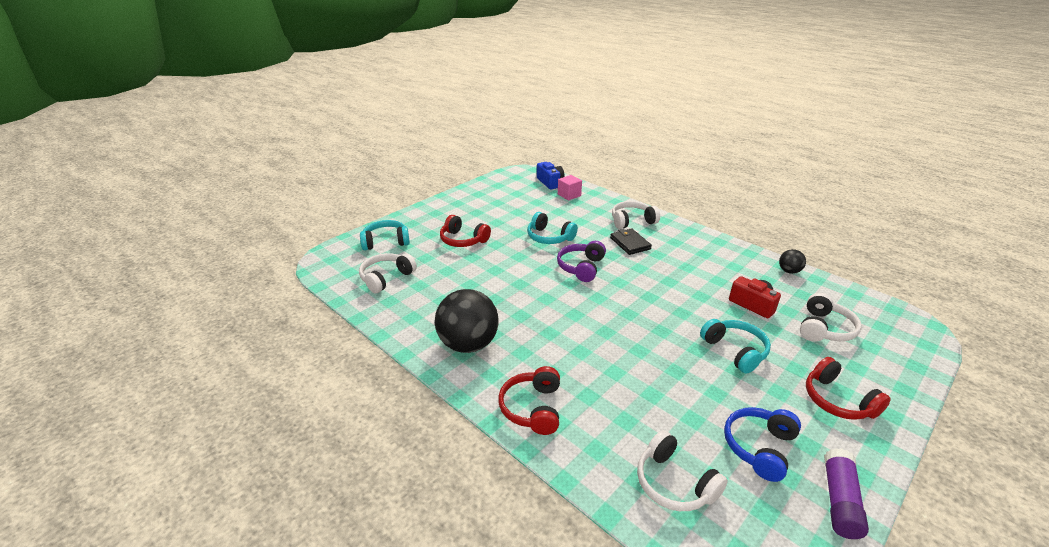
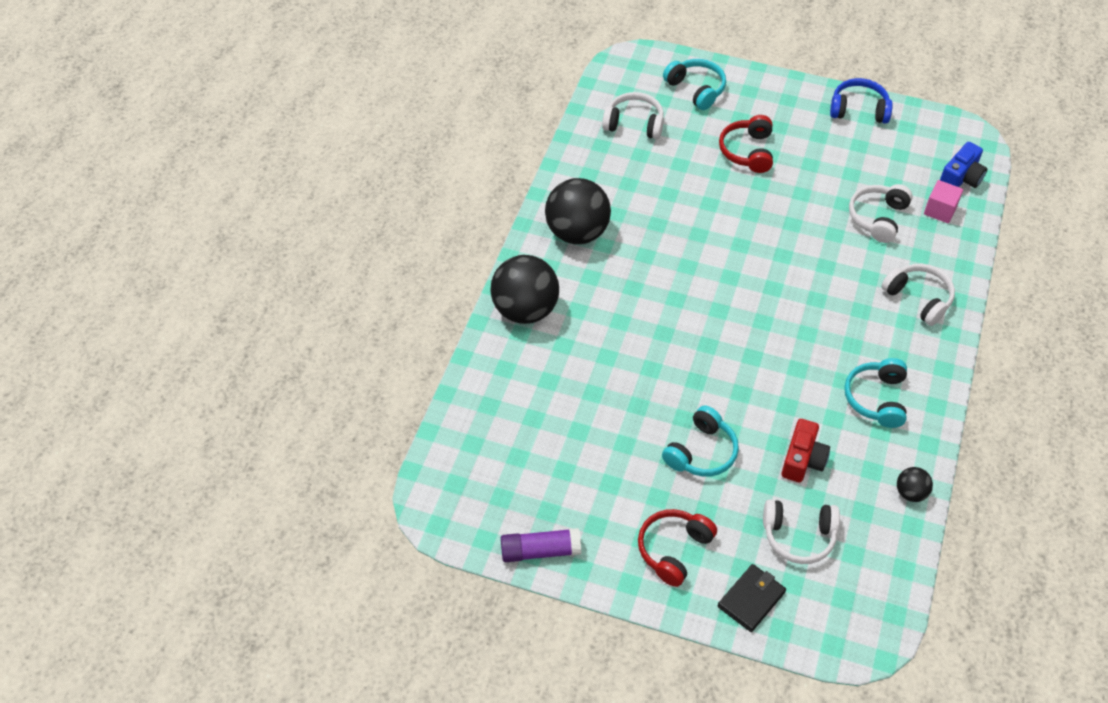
camera: 65 degrees right, 20 degrees up
(532, 408) = (525, 310): red headphones -> black ball
(549, 237) = (812, 227): turquoise headphones -> turquoise headphones (876, 398)
(581, 267) = (768, 278): purple headphones -> none
(630, 243) = (857, 310): black wallet -> black wallet (751, 599)
(674, 483) = (497, 430): white headphones -> white headphones (878, 218)
(759, 447) = (571, 487): blue headphones -> blue headphones (859, 109)

